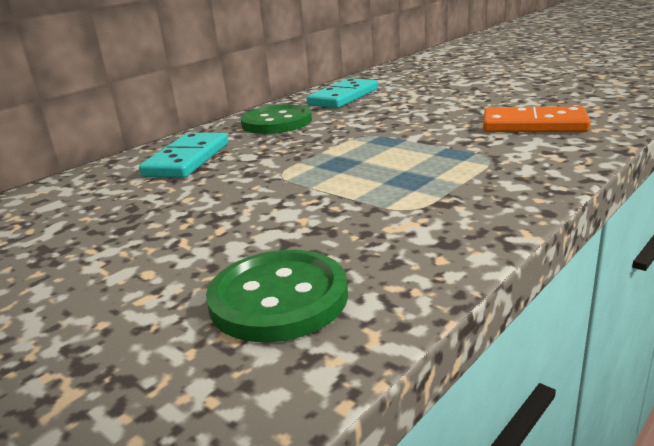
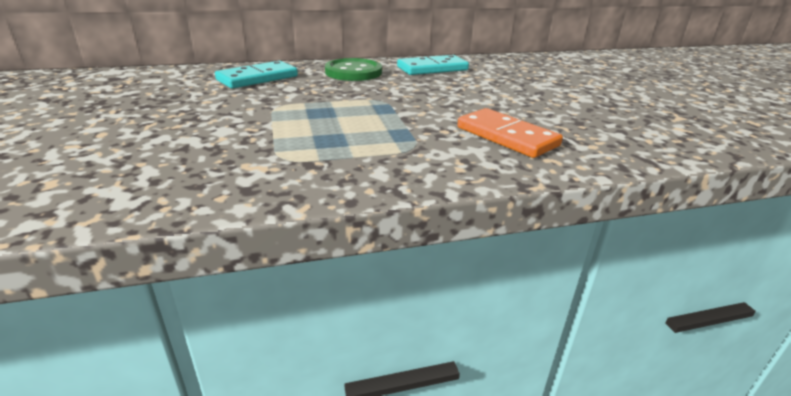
camera: 30 degrees right, 5 degrees up
(278, 298) = (107, 175): green button -> none

